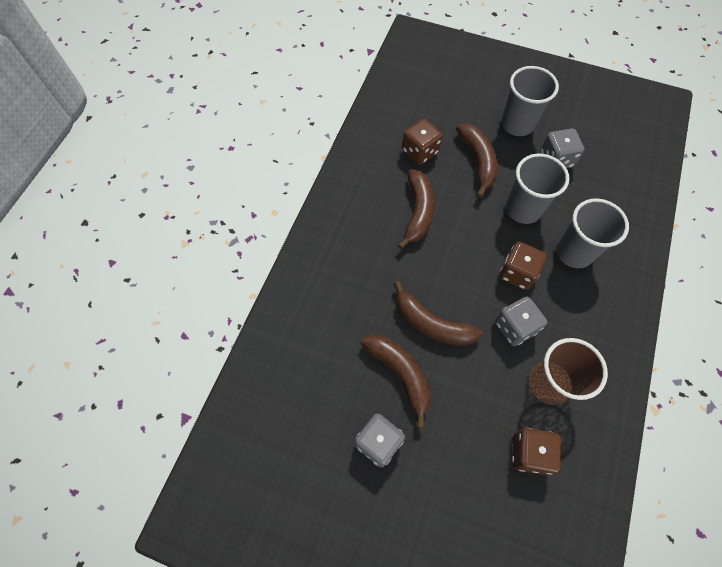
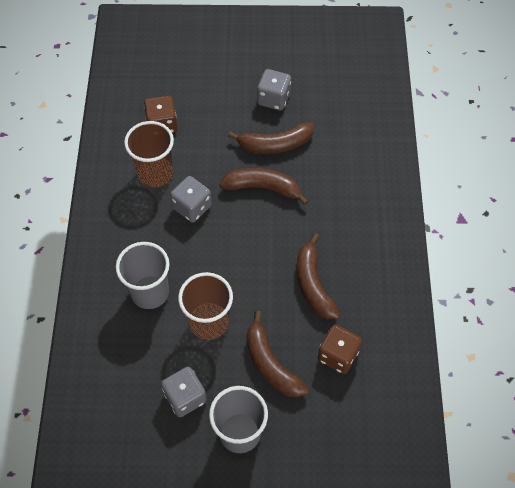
camera: 160 degrees right, 5 degrees down
(400, 374) = (275, 144): brown banana -> brown banana turned 45 degrees counterclockwise
(517, 273) = (200, 254): brown dice -> none
(523, 209) = (209, 322): grey cup -> brown cup

